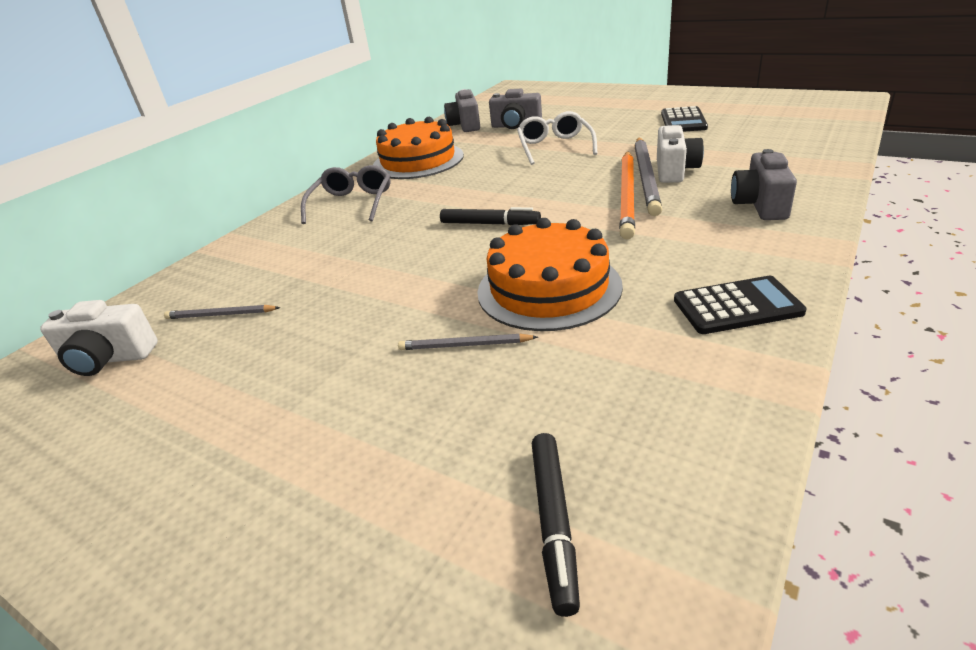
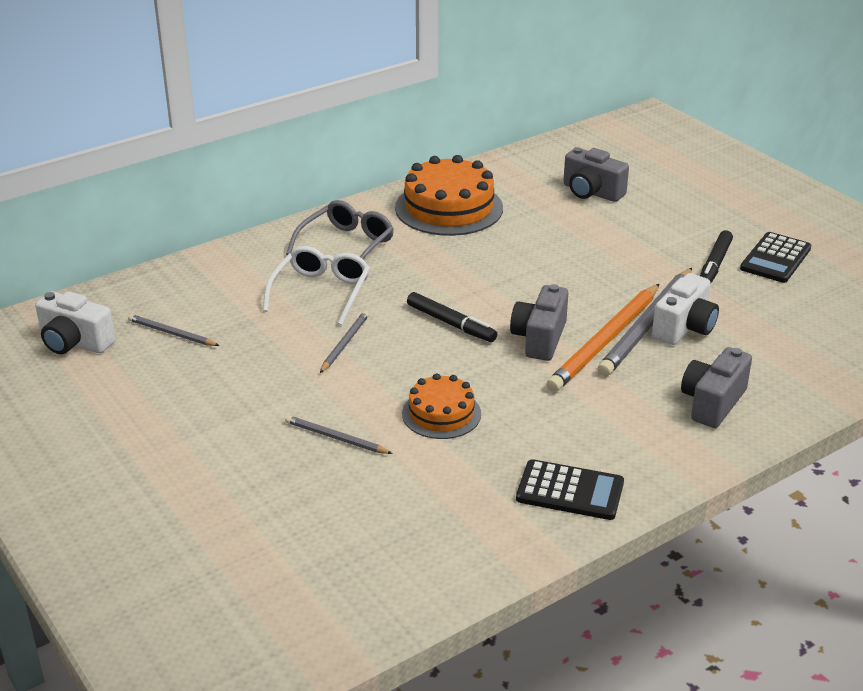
camera: 20 degrees right, 0 degrees up
(406, 267) = (344, 343): none -> grey pencil
(465, 125) = (539, 168): grey camera -> grey camera (539, 339)
(549, 288) = (441, 413): orange cake -> orange cake, size x0.58
(554, 523) = (298, 579): black marker -> black marker (714, 265)
(555, 147) = (601, 243): white glasses -> white glasses (321, 292)

